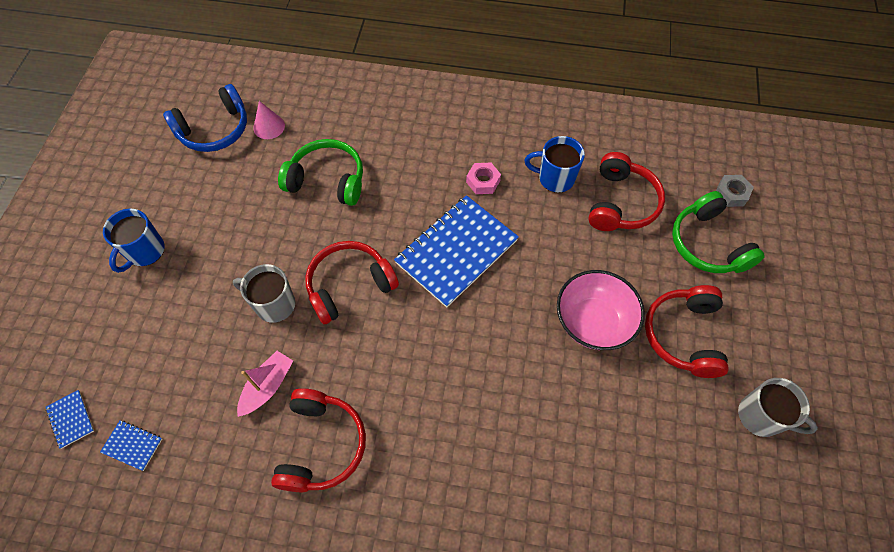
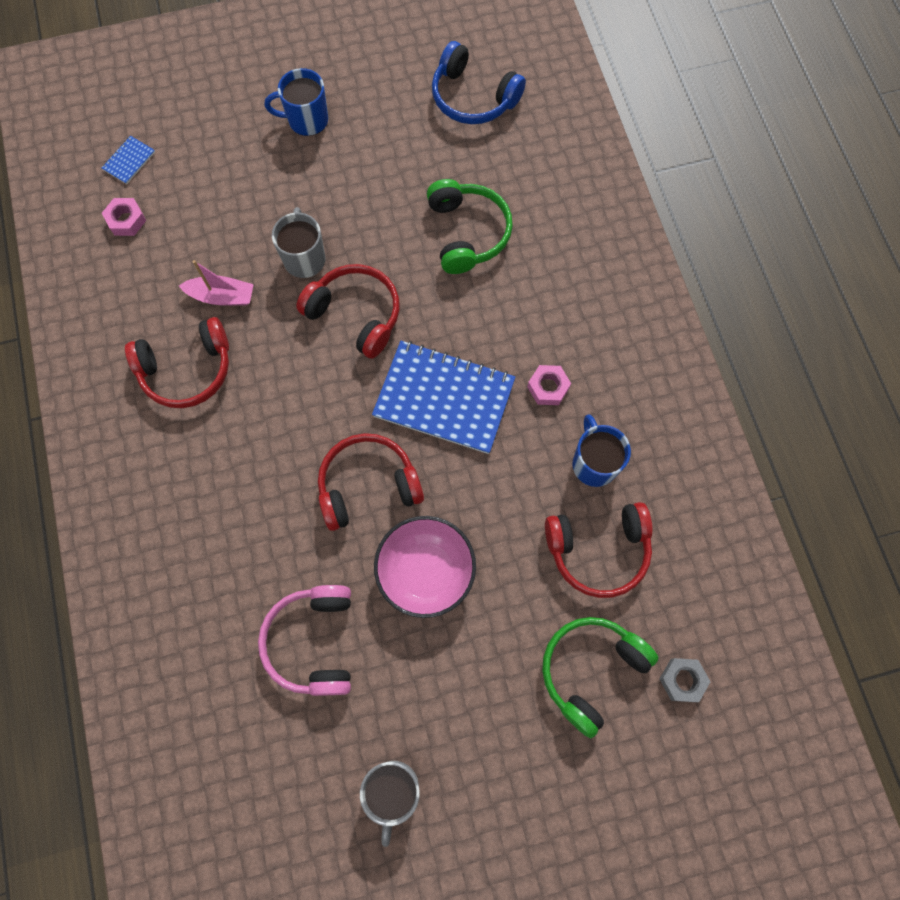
camera: 65 degrees right, 10 degrees up
(132, 445) = (126, 220): blue notebook -> pink nut
(269, 126) = (504, 144): pink cone -> none
(620, 432) = (313, 642): none -> pink headphones
(683, 335) = (454, 676): red headphones -> red headphones (368, 485)

